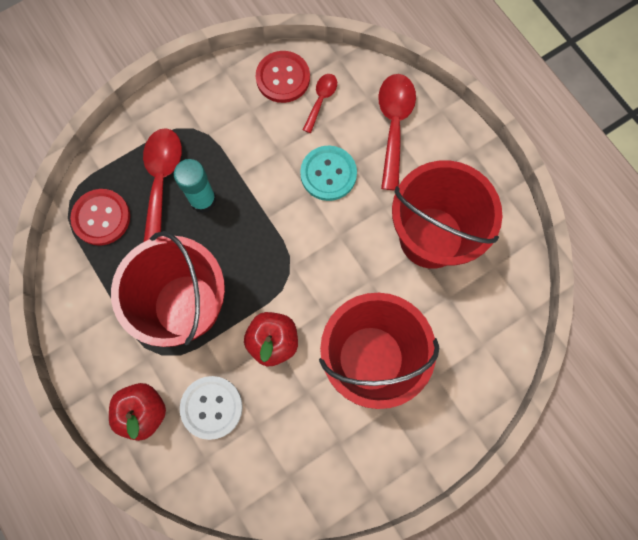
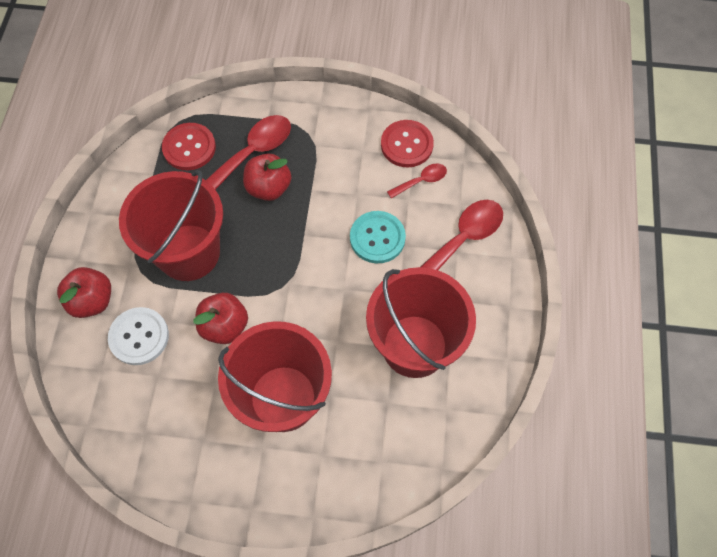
camera: 40 degrees right, 10 degrees down
(203, 200) = (269, 188): turquoise glue stick -> red apple

